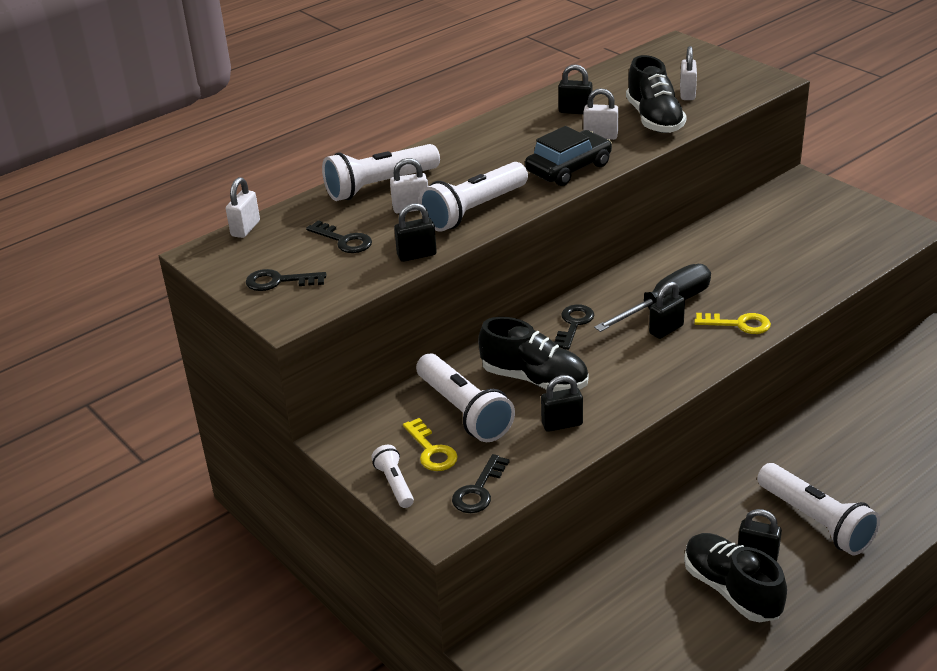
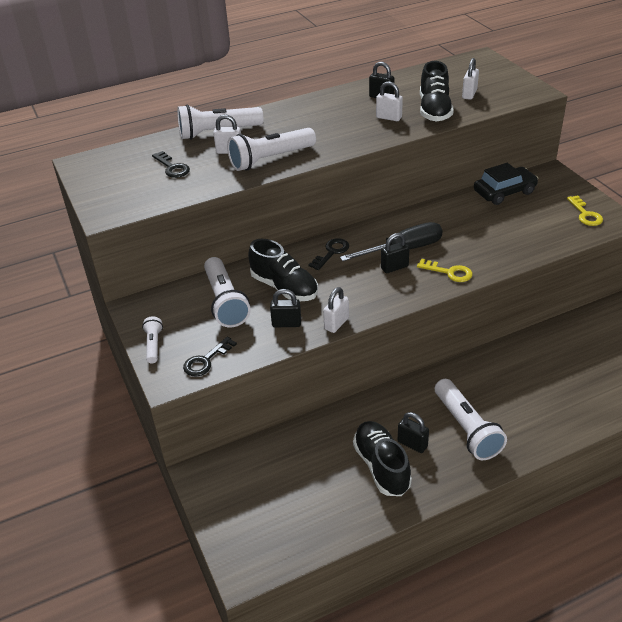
camera: 15 degrees right, 5 degrees up
(245, 229) = (115, 150): white padlock -> white padlock (336, 323)
(279, 281) = (114, 190): black key -> none
(417, 255) = (214, 185): black padlock -> none
(431, 450) = (189, 326): yellow key -> yellow key (585, 214)
(568, 168) = (353, 138): black car -> black car (504, 192)

